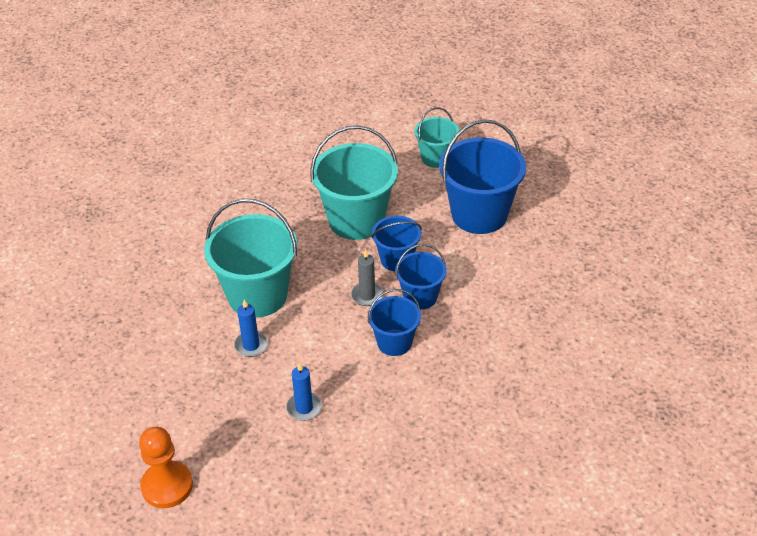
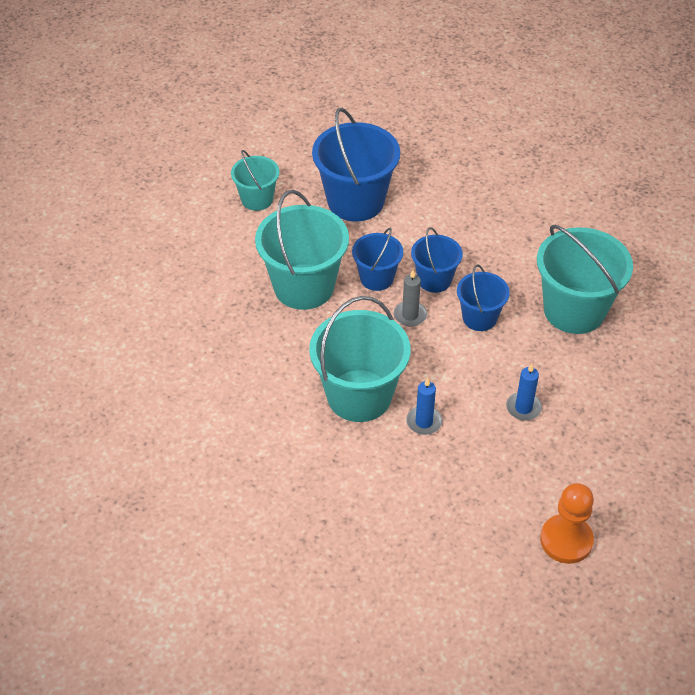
camera: 65 degrees left, 5 degrees up
(449, 408) = (574, 310): none -> turquoise bucket

